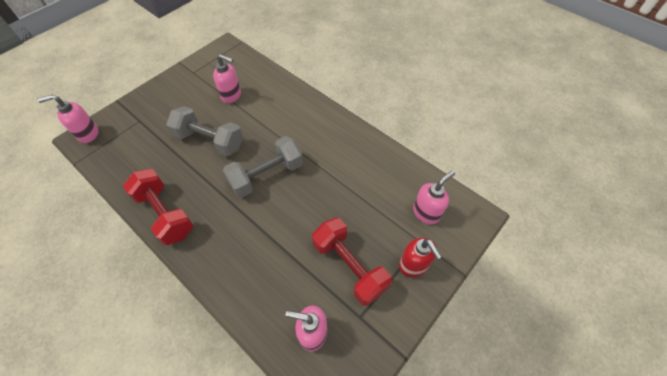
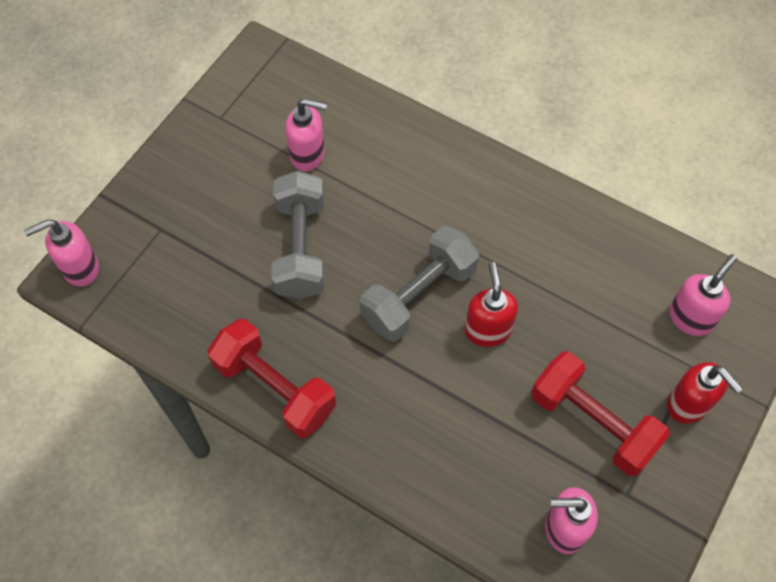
camera: 10 degrees left, 5 degrees up
(209, 141) = (300, 248): grey dumbbell -> grey dumbbell turned 75 degrees clockwise
(300, 200) = (487, 330): none -> red soap dispenser

